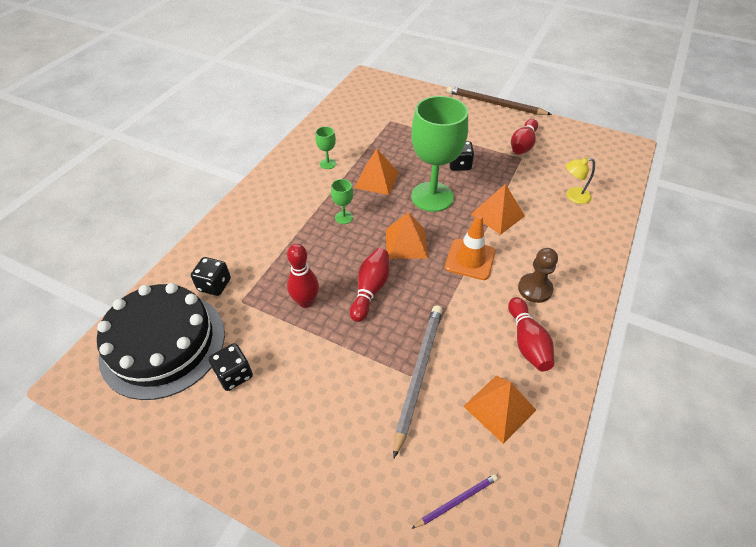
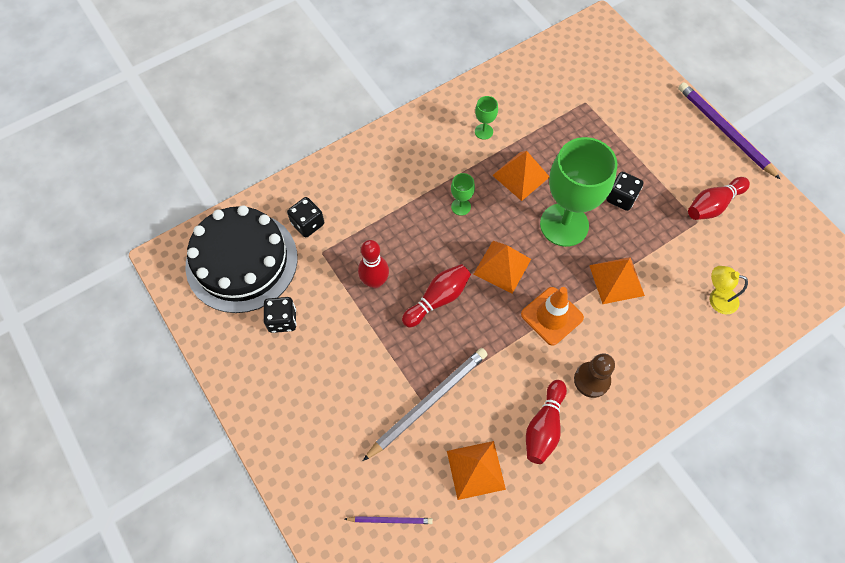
camera: 30 degrees right, 15 degrees up
(494, 104) = (724, 131): brown pencil -> purple pencil

